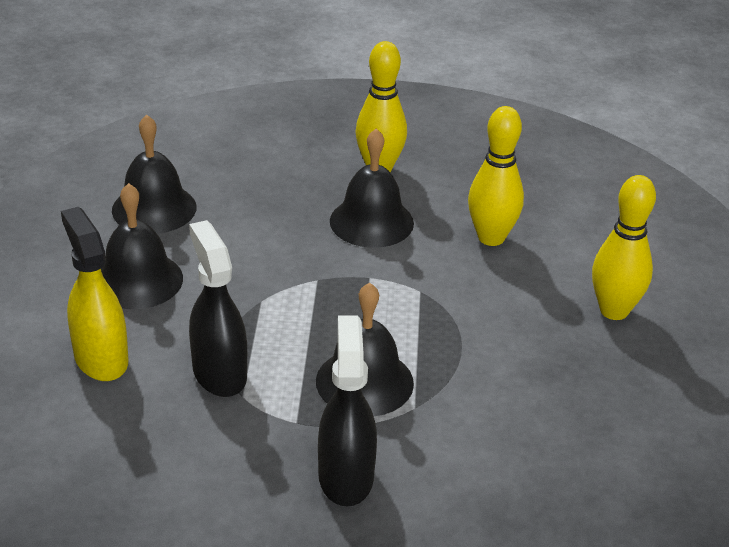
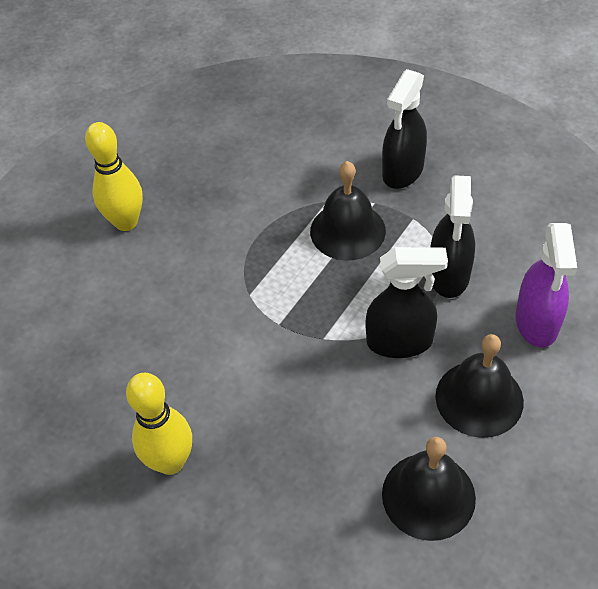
camera: 145 degrees left, 15 degrees up
(101, 358) = (536, 322): yellow spray bottle -> purple spray bottle
(238, 299) = (400, 342): none -> black spray bottle
(371, 222) = (232, 387): black bell -> none
(491, 238) = (147, 326): yellow bowling pin -> none

